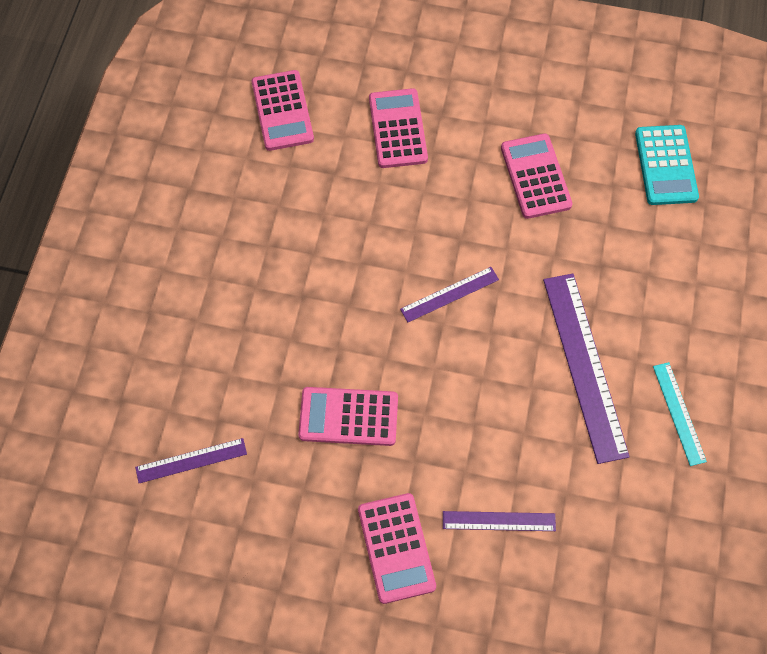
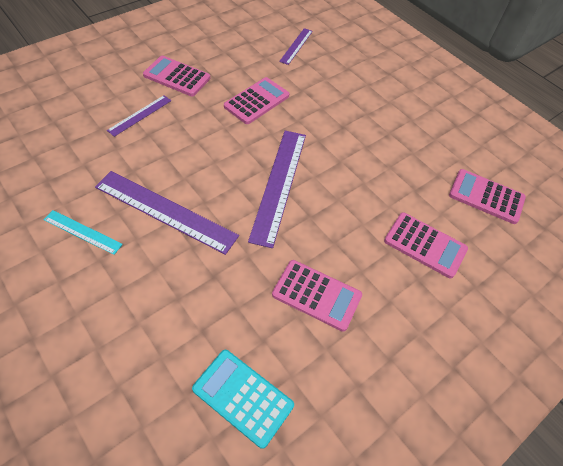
camera: 125 degrees right, 10 degrees down
(449, 294) = (279, 184): purple ruler -> purple ruler, size x1.89

